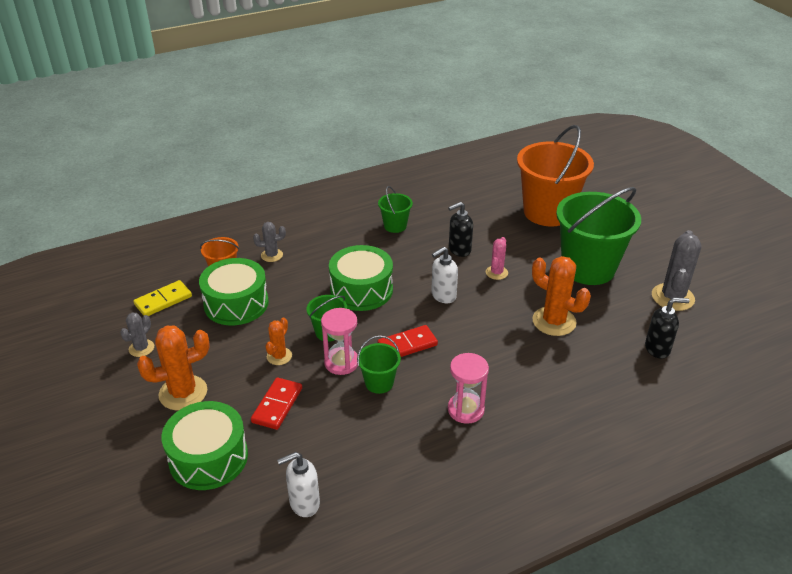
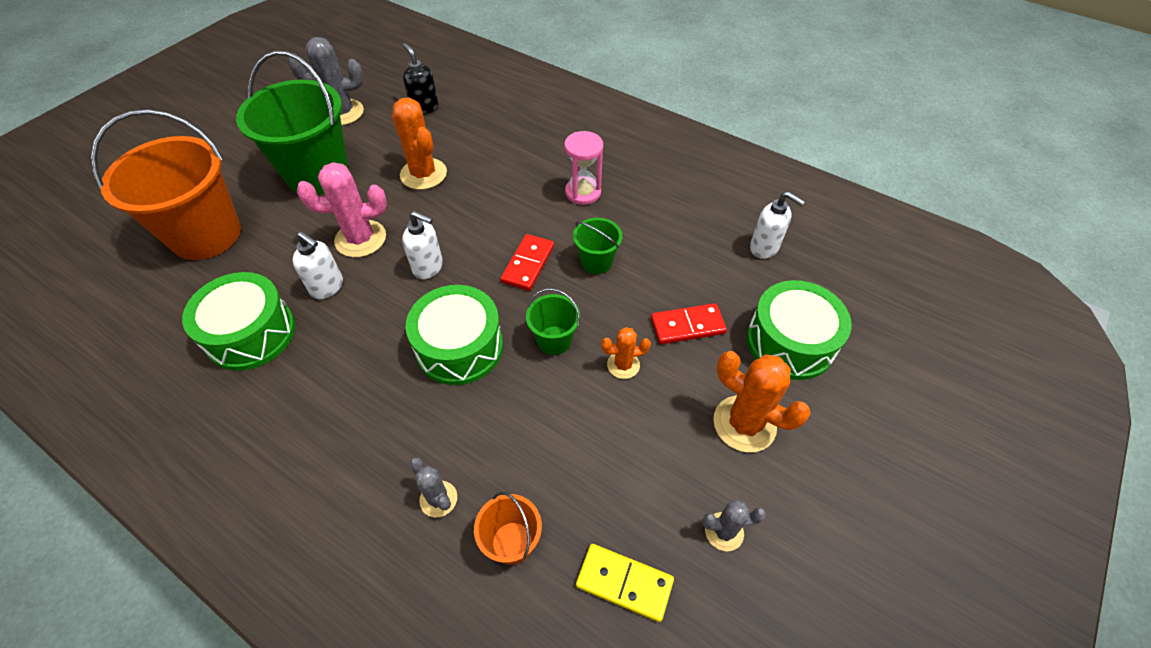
camera: 120 degrees left, 15 degrees up
(236, 303) = (568, 473): green drum -> green drum (251, 333)
(341, 362) = (591, 304): pink hourglass -> none
(395, 226) = (295, 378): green bucket -> none
(407, 345) = (528, 264): red domino -> red domino turned 75 degrees clockwise
(459, 250) = (327, 287): black soap dispenser -> white soap dispenser
(496, 273) = (360, 239): pink cactus -> pink cactus, size x1.80
(554, 321) = (423, 174): orange cactus -> orange cactus turned 45 degrees counterclockwise

